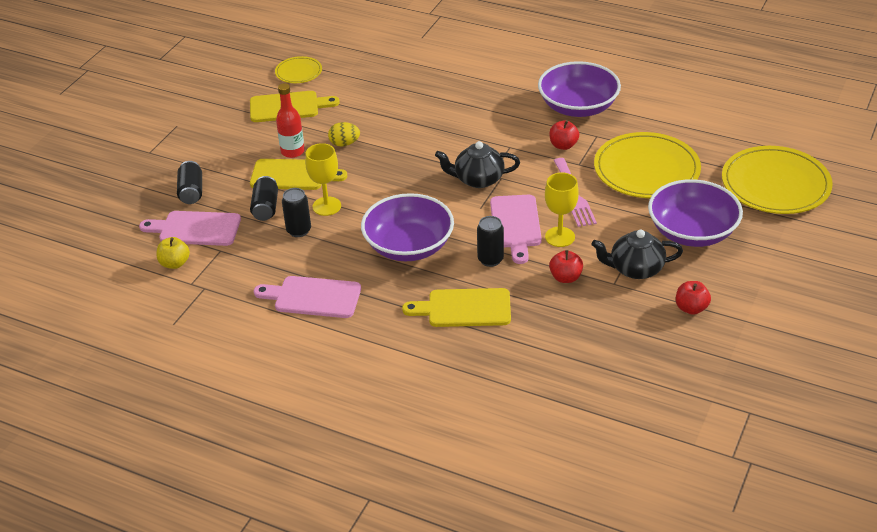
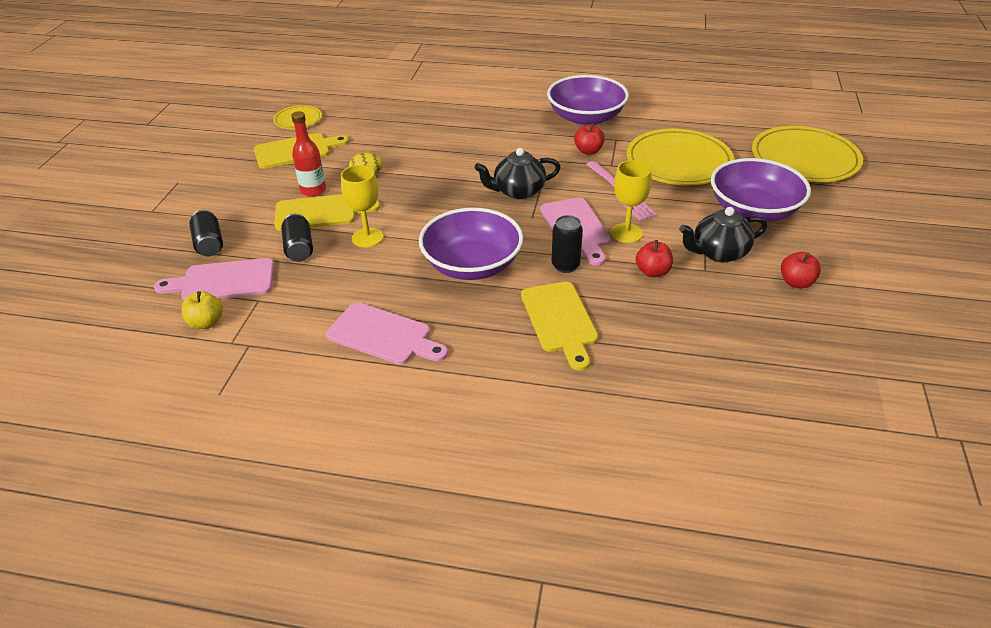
camera: 15 degrees left, 0 degrees up
(299, 230) = (344, 266): black can -> none
(313, 297) = (383, 335): pink cutting board -> pink cutting board turned 150 degrees counterclockwise
(464, 308) = (560, 320): yellow cutting board -> yellow cutting board turned 90 degrees counterclockwise

